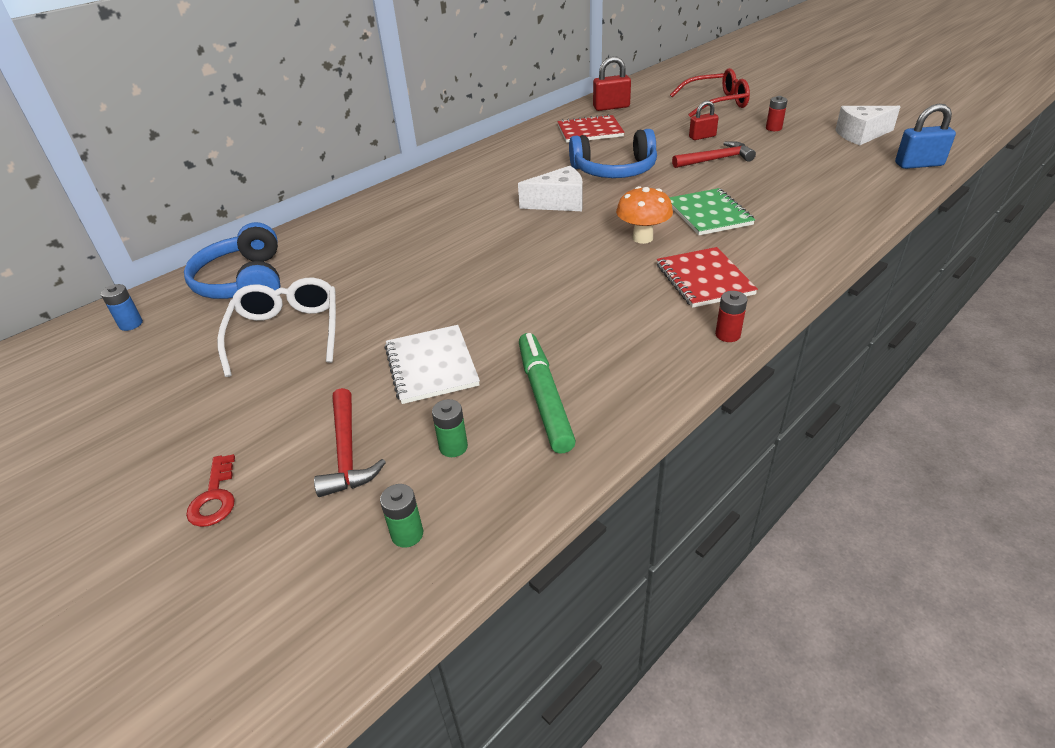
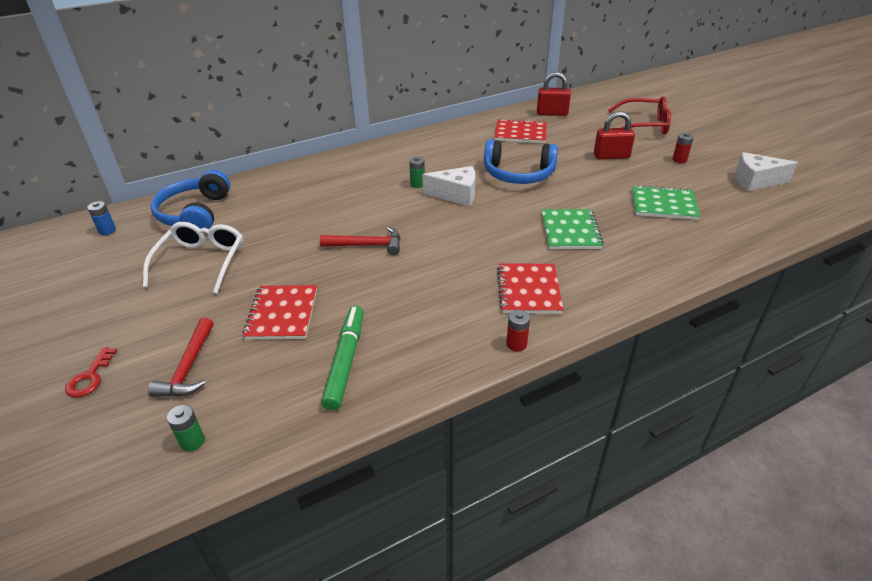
camera: 15 degrees right, 0 degrees up
(431, 366) = (282, 314): white notebook -> red notebook
(453, 447) = (260, 383): green battery -> green battery (417, 184)
(642, 238) = (502, 241): orange mushroom -> none
(702, 137) = (611, 156): red padlock -> red padlock, size x1.50
(716, 159) = (609, 180): red hammer -> red hammer (367, 245)
(787, 172) = (663, 205): none -> green notebook
(919, 164) = (790, 221): blue padlock -> none

